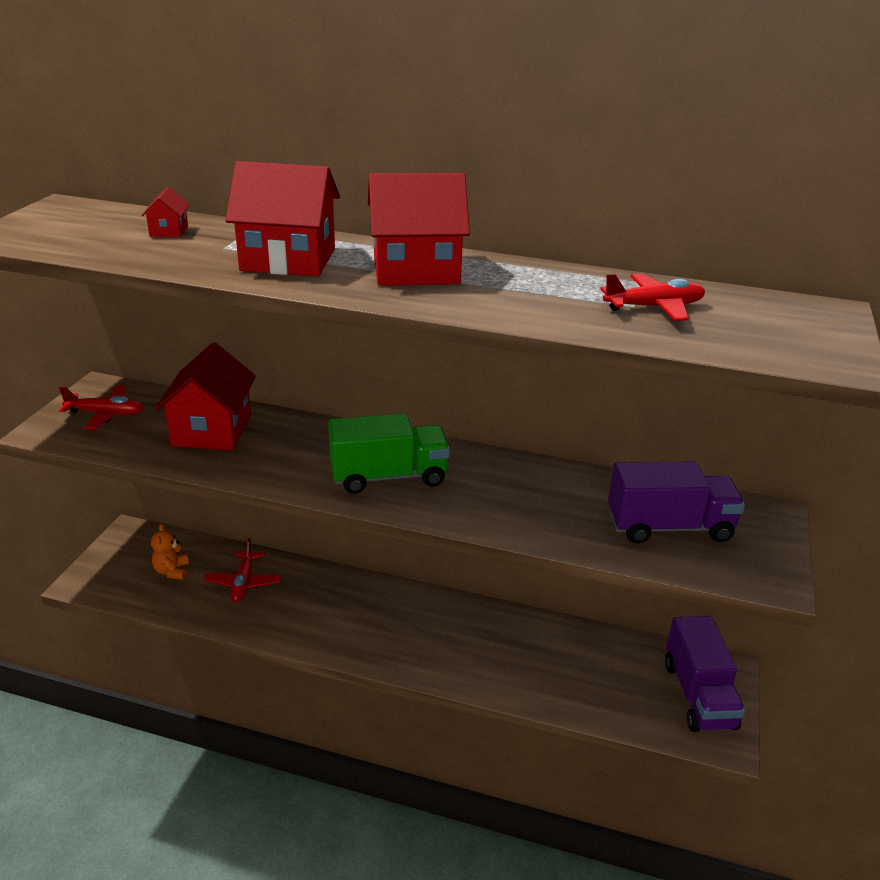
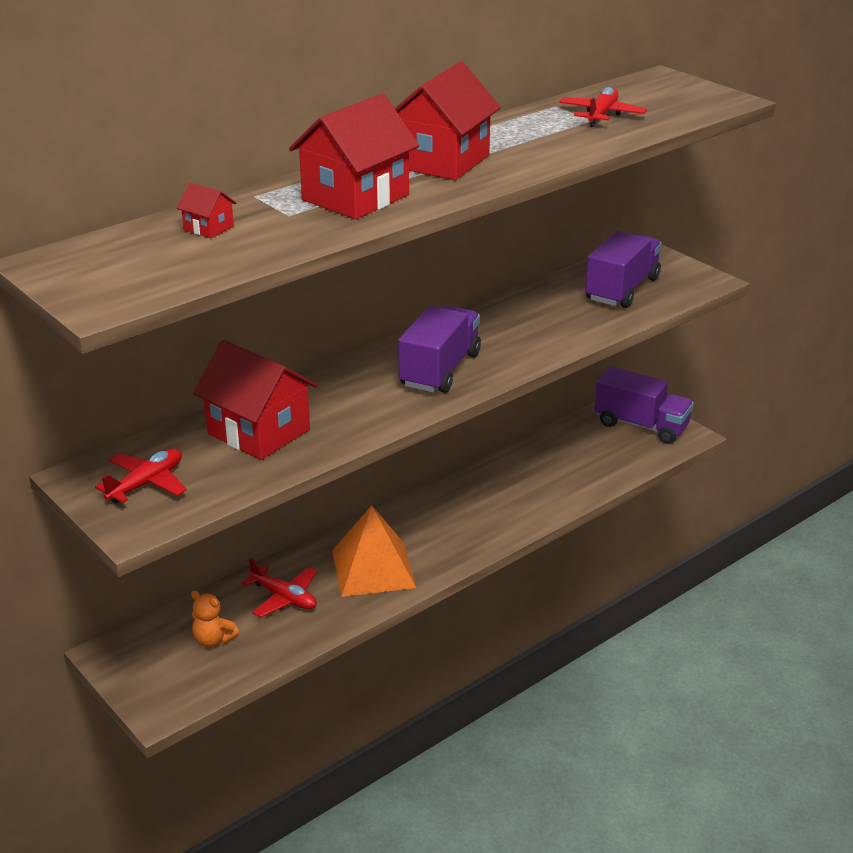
camera: 55 degrees left, 0 degrees up
(315, 613) = (373, 568): none -> orange pyramid
(389, 476) = (440, 370): green truck -> purple truck

